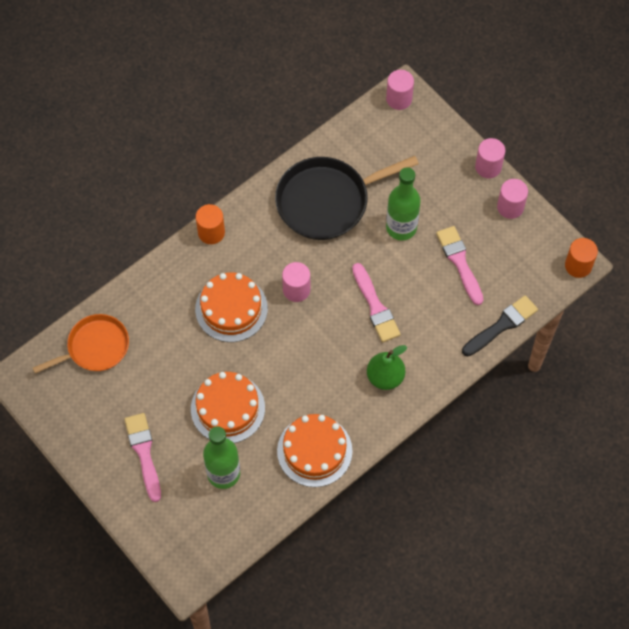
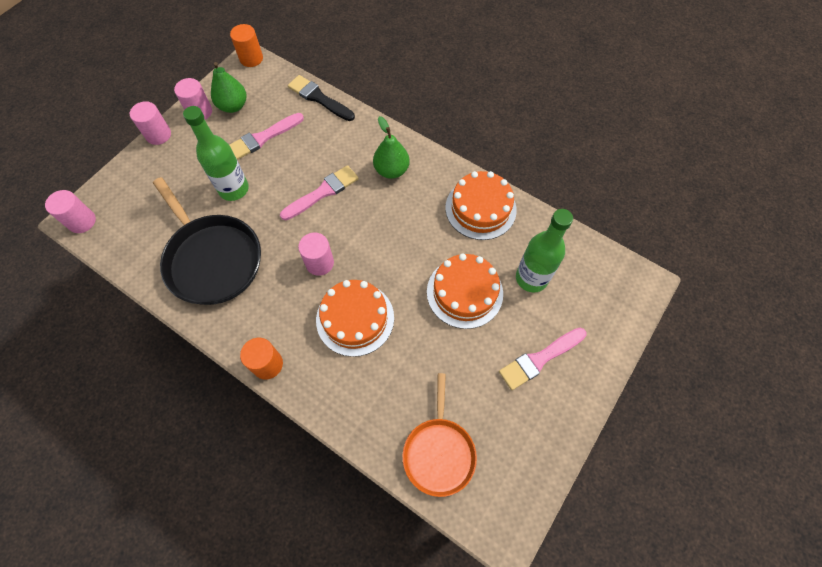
camera: 105 degrees left, 0 degrees up
(95, 347) = (439, 452): orange pan -> orange pan turned 135 degrees counterclockwise
(511, 239) = (233, 106): none -> green pear

